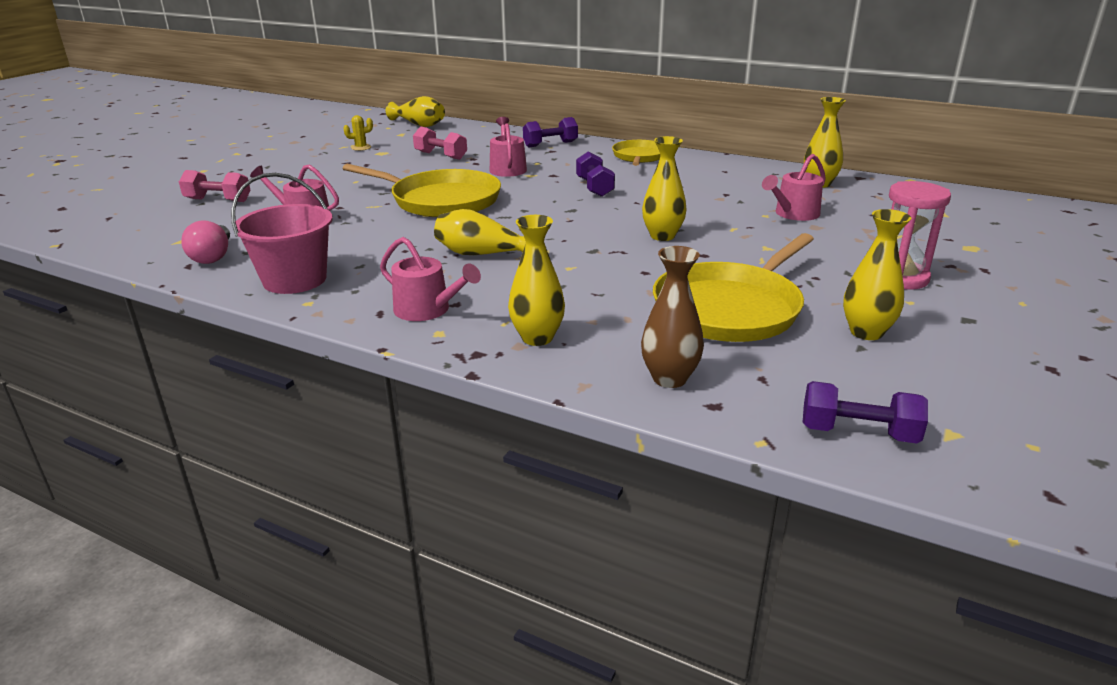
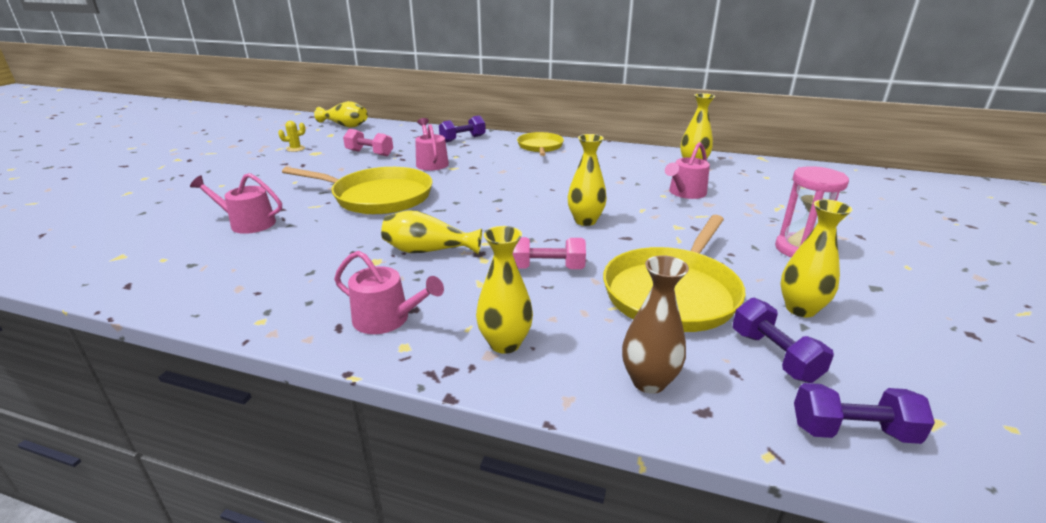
camera: 10 degrees left, 0 degrees up
(213, 256) = (155, 272): pink light bulb -> none
(218, 200) = (159, 208): pink dumbbell -> pink dumbbell (547, 268)
(295, 280) = (244, 294): pink bucket -> none
(594, 187) = (511, 177): purple dumbbell -> purple dumbbell (774, 356)

